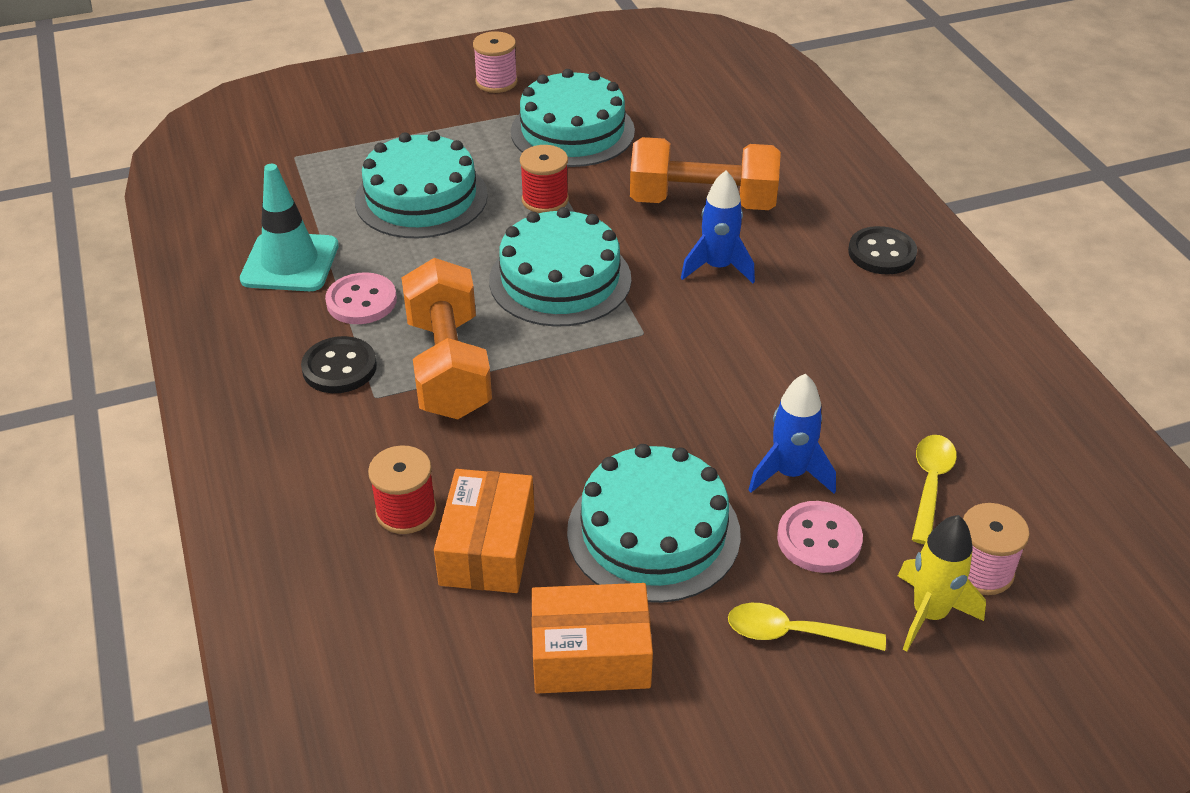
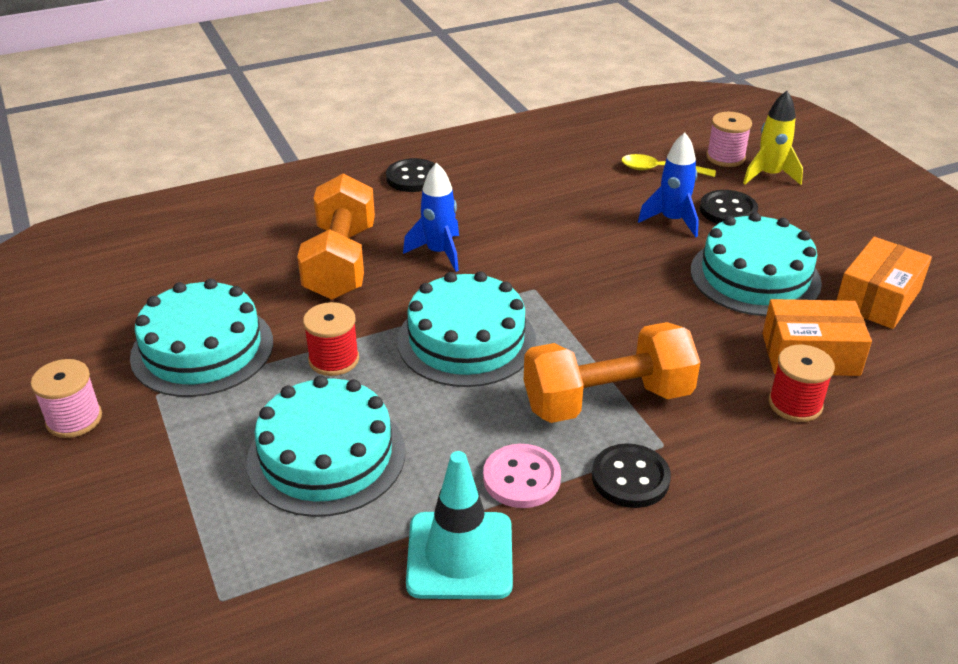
camera: 95 degrees left, 5 degrees down
(591, 655) = (877, 298): orange box -> orange box turned 45 degrees clockwise
(793, 633) = (811, 221): yellow spoon -> none
(819, 539) = (728, 210): pink button -> black button

